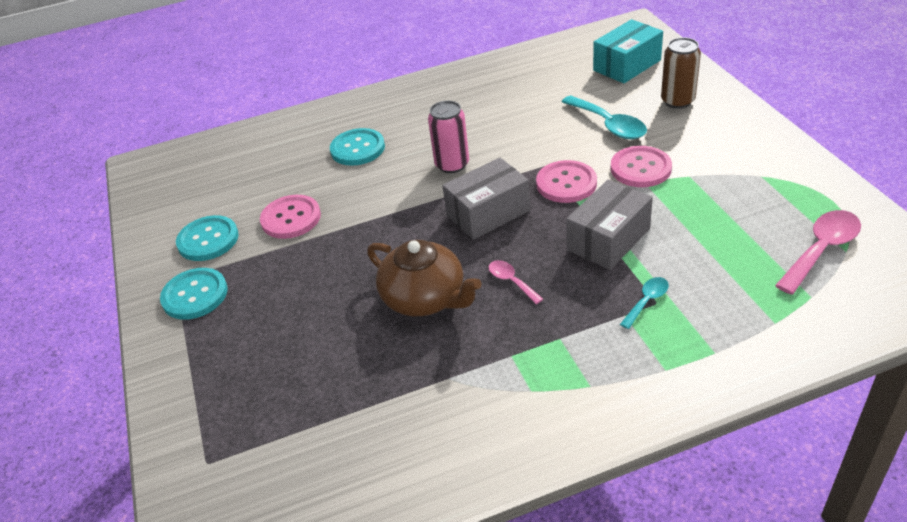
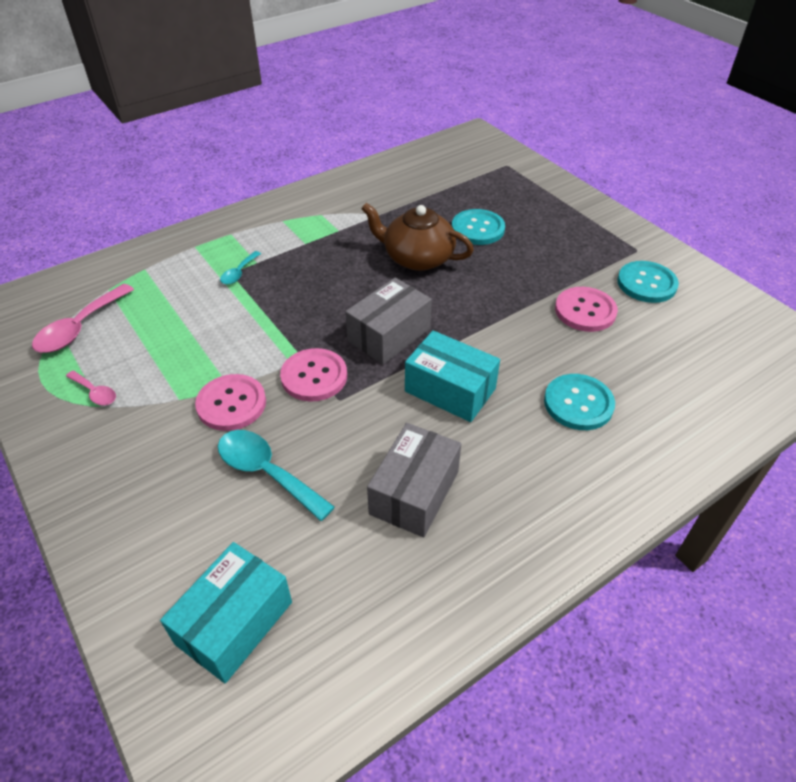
camera: 160 degrees right, 5 degrees up
(195, 295) = (609, 241): turquoise button -> turquoise button (478, 229)
(452, 165) = (450, 390): pink can -> turquoise box
(511, 281) = (350, 276): pink spoon -> pink spoon (95, 393)
(608, 239) = (269, 319): grey box -> grey box (414, 492)
(677, 101) = (166, 531): brown can -> none

